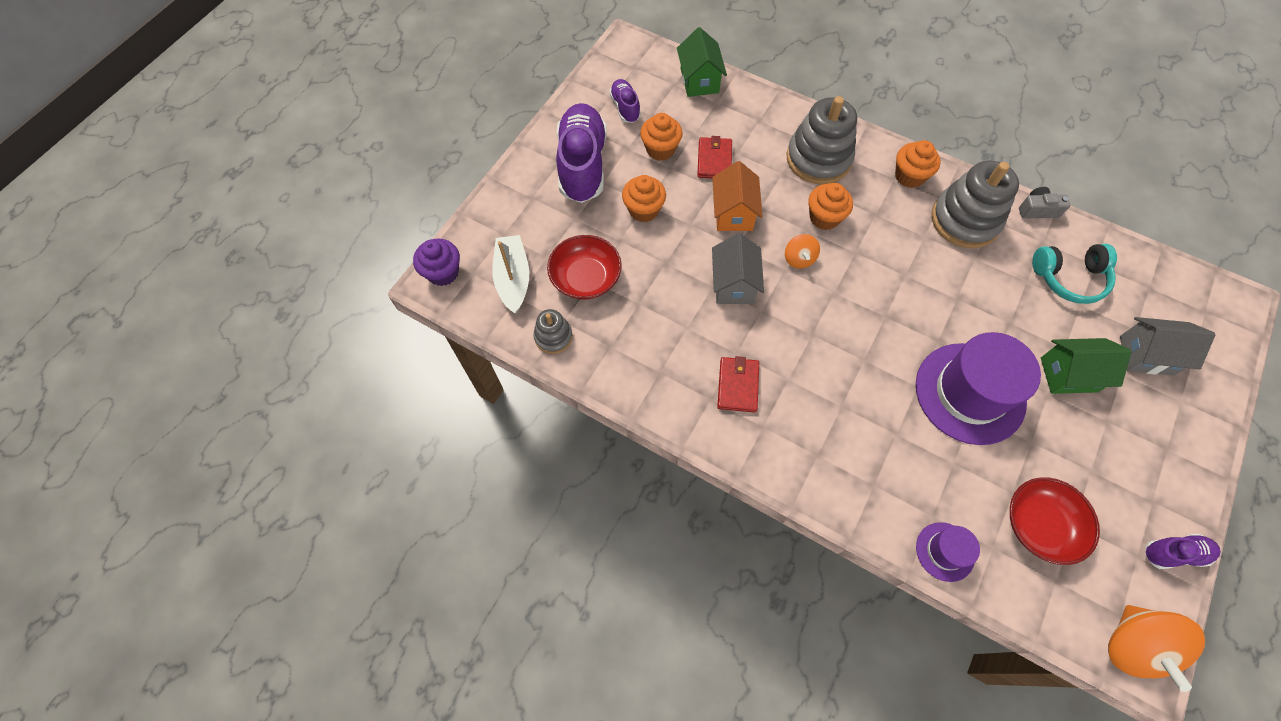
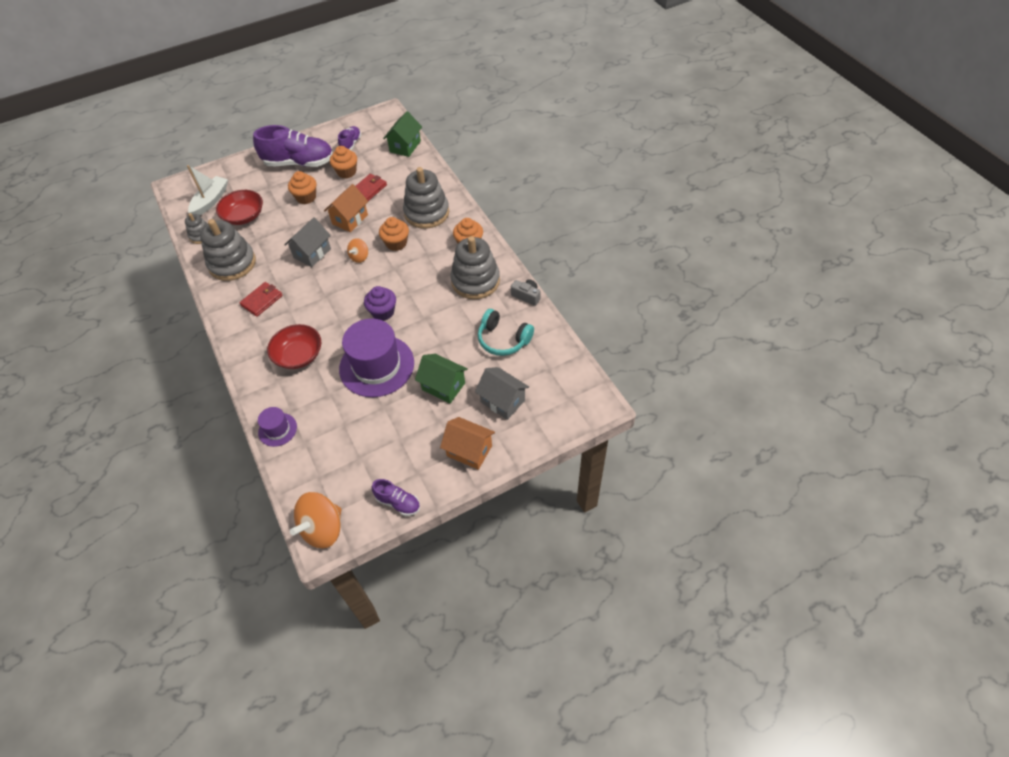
camera: 35 degrees right, 10 degrees down
(443, 272) = (183, 183): purple cupcake -> purple cupcake (383, 312)
(582, 165) = (299, 163): purple shoe -> purple shoe turned 60 degrees clockwise
(642, 355) = (232, 263): none -> grey stacking toy
(1039, 525) = (340, 446): red bowl -> red bowl (299, 355)
(1176, 438) = (469, 451): none -> orange house

